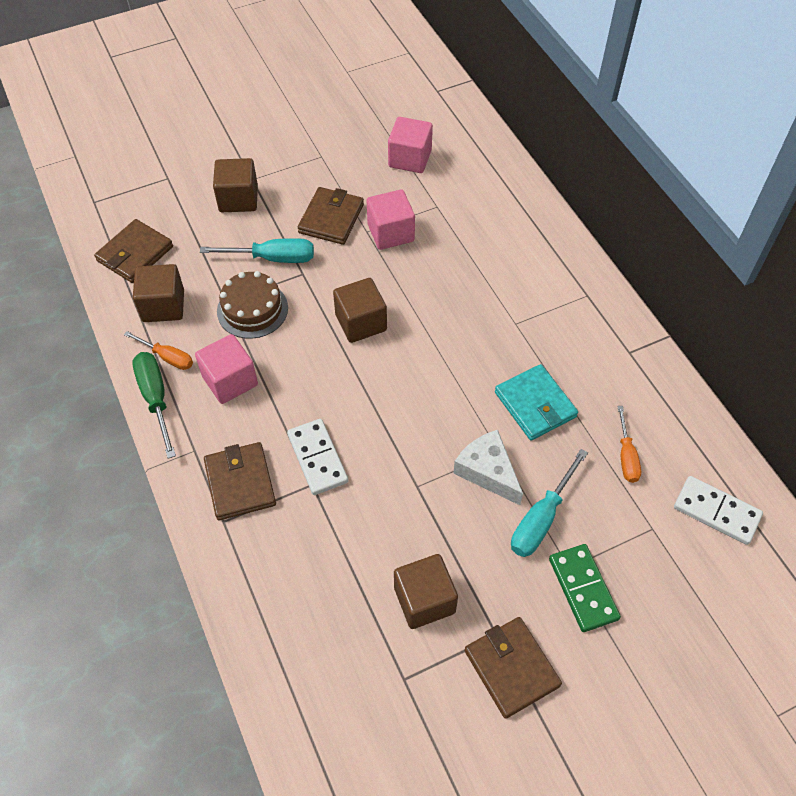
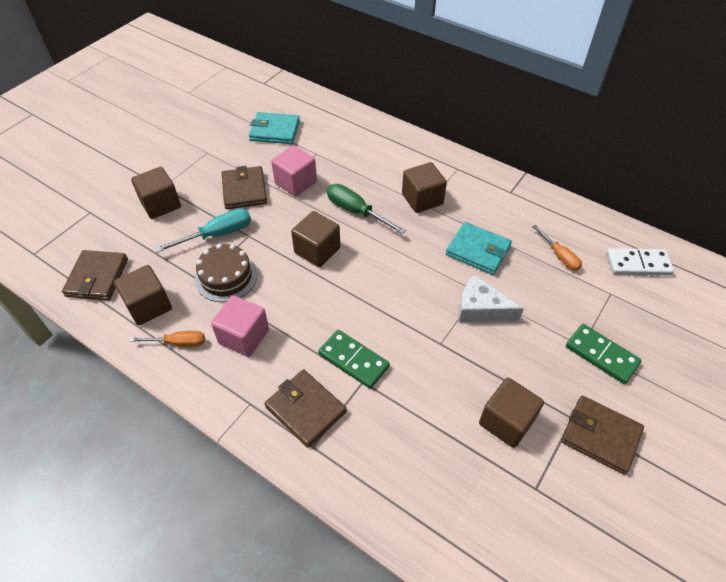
camera: 30 degrees left, 5 degrees down
(155, 398) = (189, 379): green screwdriver -> green screwdriver (356, 211)
(317, 458) = (353, 360): white domino -> green domino
(410, 159) = (275, 131): pink cube -> turquoise wallet
(517, 315) = (422, 199): none -> brown cube
(541, 519) = (539, 323): turquoise screwdriver -> none

